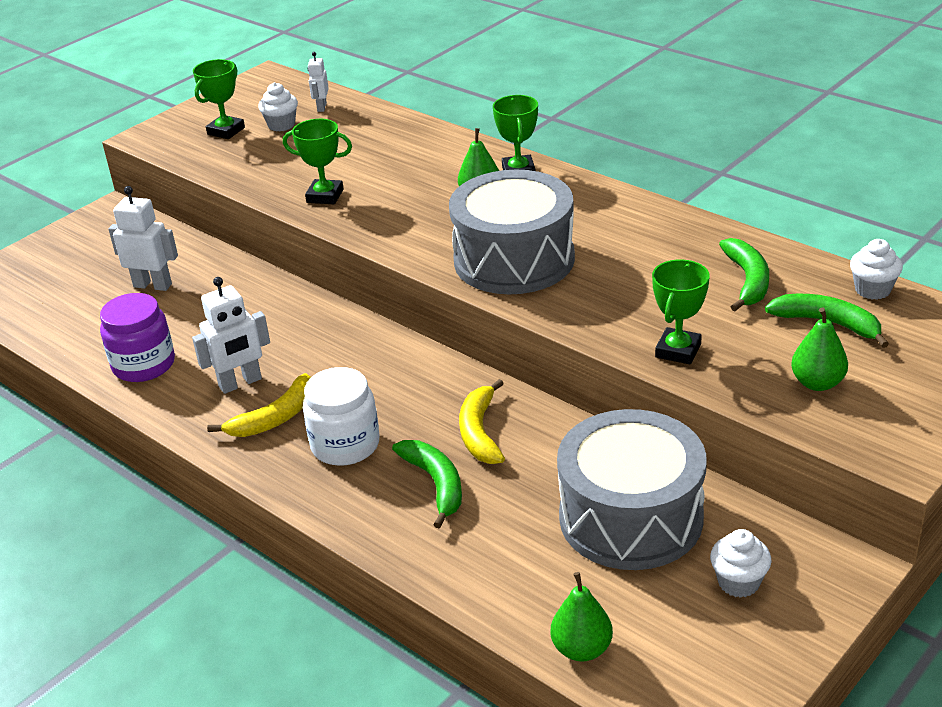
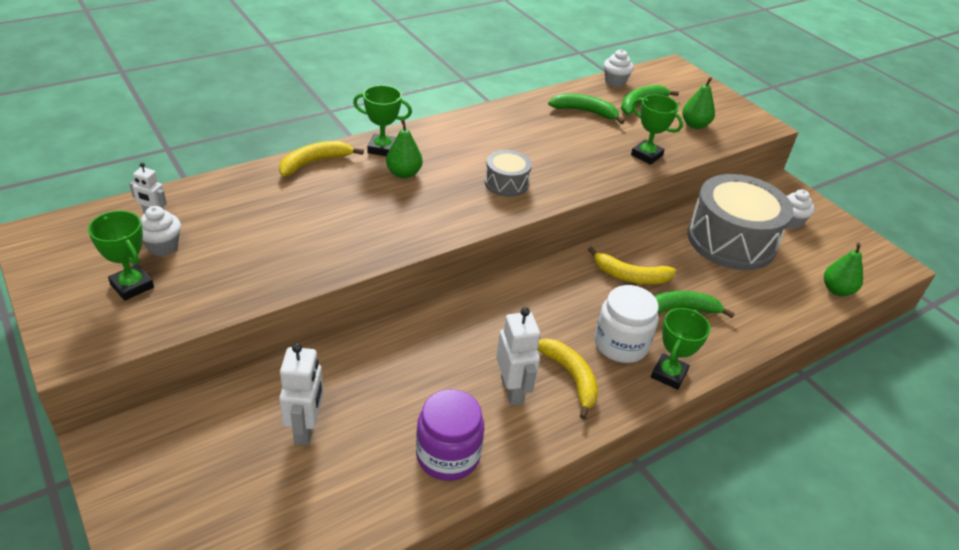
camera: 80 degrees left, 5 degrees up
(153, 285) = (306, 428): white robot -> white robot turned 150 degrees clockwise
(325, 196) = (334, 249): green trophy -> green trophy (669, 374)
(460, 146) = (314, 162): none -> yellow banana
(514, 260) = (506, 183): grey drum -> grey drum, size x0.48

